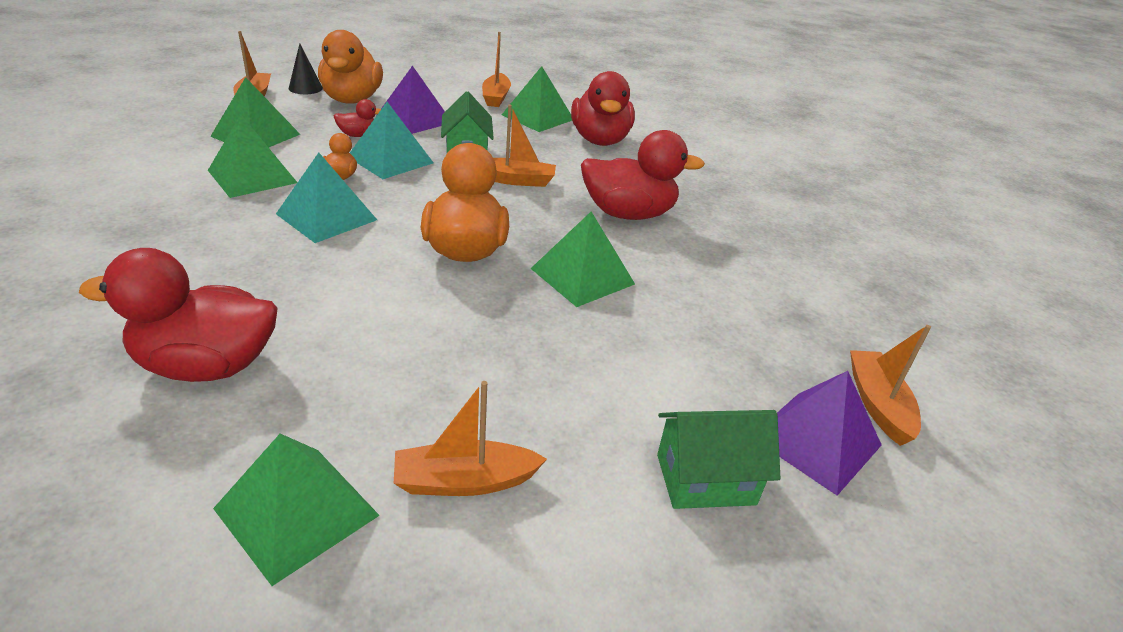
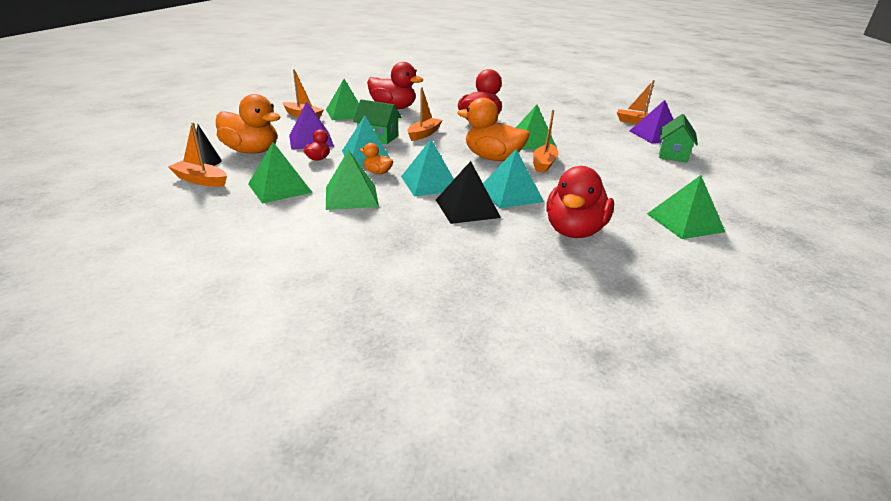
camera: 60 degrees left, 5 degrees down
(253, 258) = (467, 208): none -> black pyramid
(326, 286) = (510, 194): none -> turquoise pyramid
(464, 481) = (669, 190): orange boat -> orange boat (544, 164)

